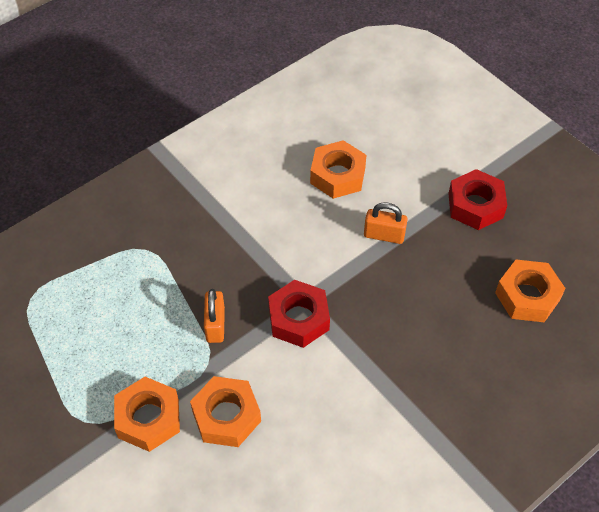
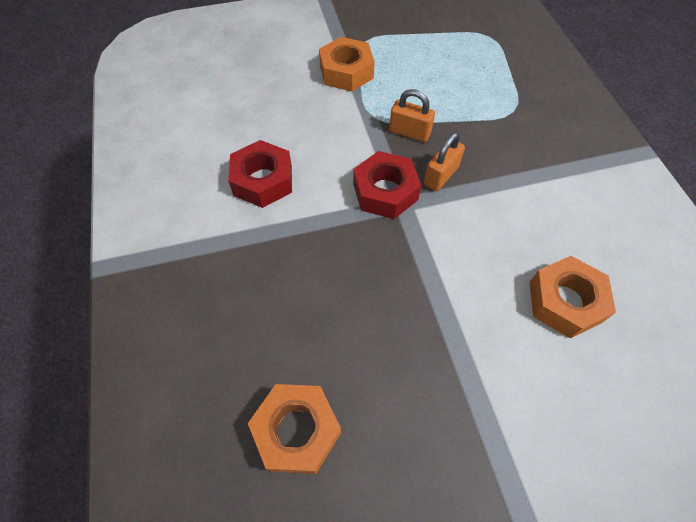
camera: 115 degrees right, 5 degrees up
(226, 416) = (320, 113): orange nut -> none
(384, 235) = (456, 311): orange padlock -> orange padlock (441, 176)
(475, 205) = (463, 448): red nut -> red nut (263, 180)

